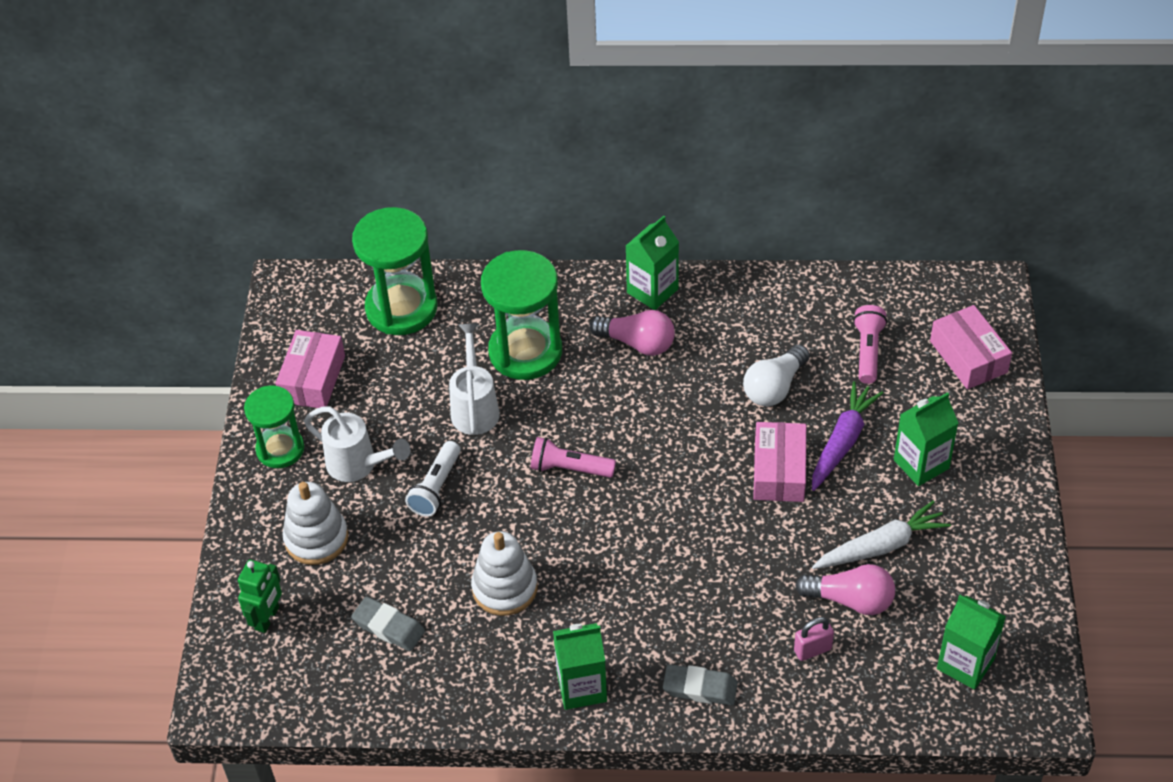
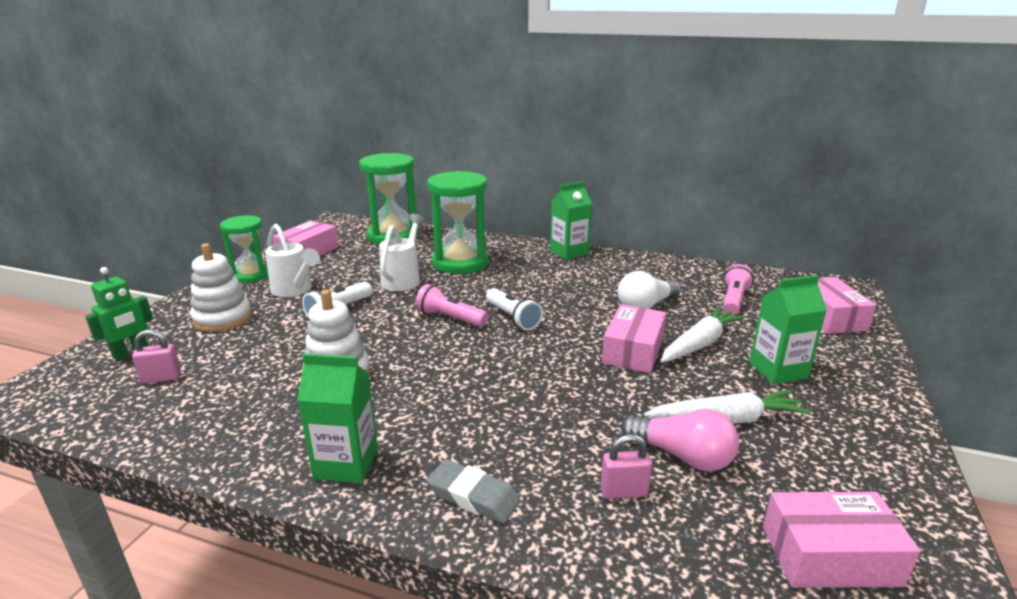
camera: 15 degrees right, 25 degrees down
(334, 642) = (161, 378): none -> pink padlock
(389, 627) = (216, 378): grey eraser -> none
(637, 343) = (544, 271): pink light bulb -> none
(637, 449) = (513, 318): none -> white flashlight
(842, 442) = (700, 344): purple carrot -> white carrot
(965, 664) = (830, 555): green carton -> pink box

